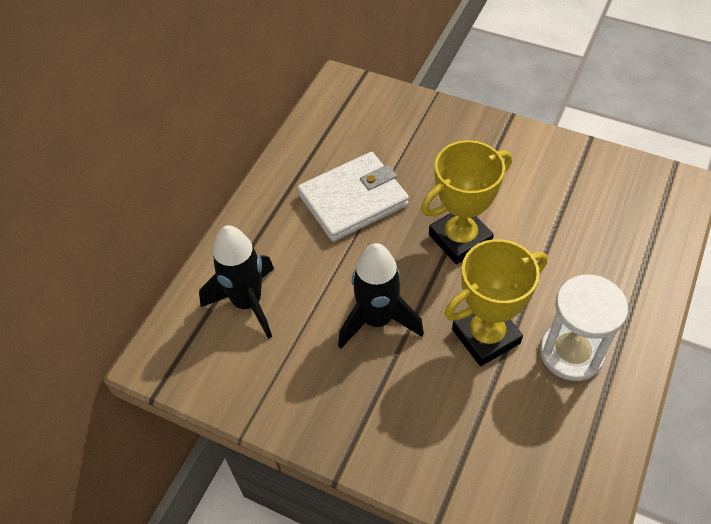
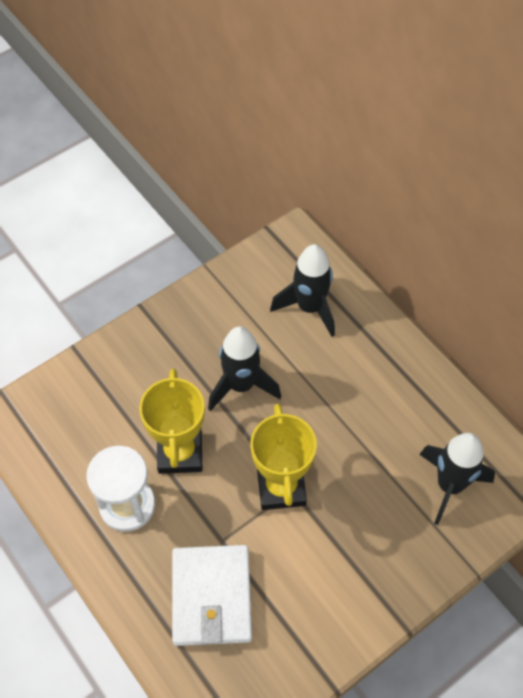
camera: 115 degrees right, 5 degrees up
(353, 200) = (371, 425): white wallet -> white wallet (211, 597)
(375, 130) = (449, 485): none -> black rocket

